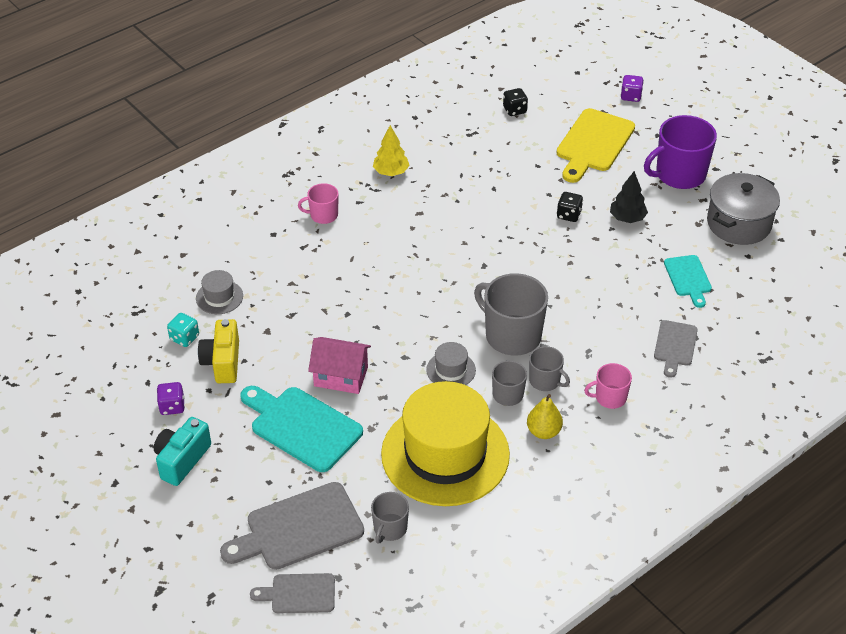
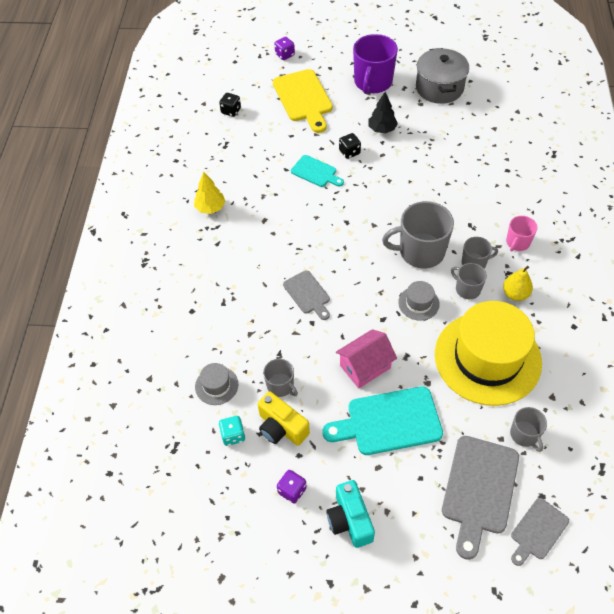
camera: 45 degrees left, 10 degrees up
(262, 335) = (280, 386): none -> grey mug
(323, 215) = (207, 271): pink mug -> none
(675, 346) = (505, 184): grey cutting board -> grey cutting board (308, 294)
(688, 278) = (459, 139): turquoise cutting board -> turquoise cutting board (315, 172)

